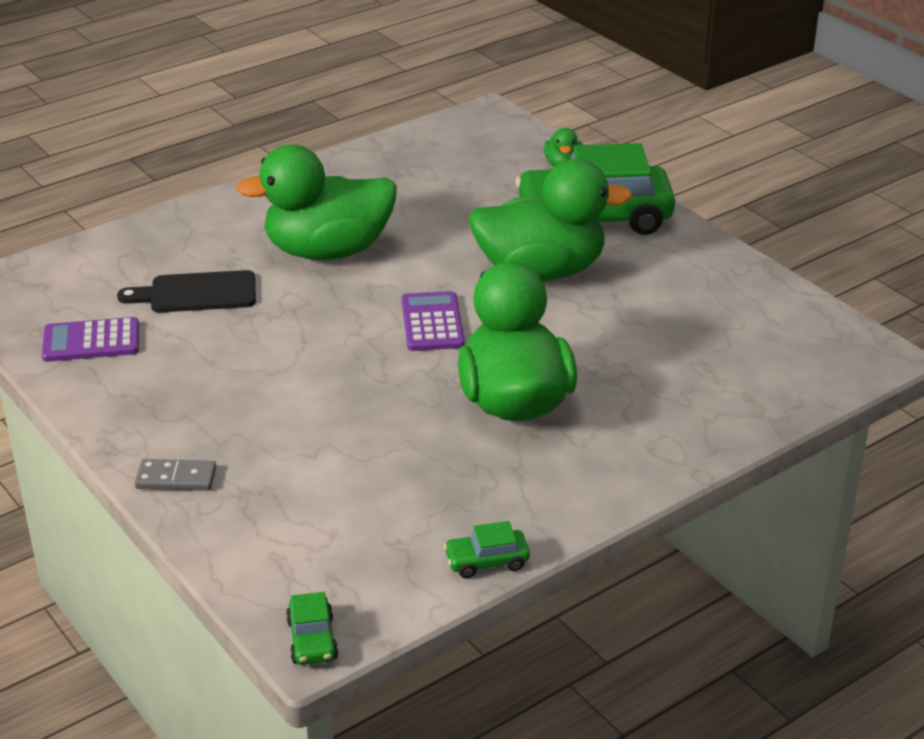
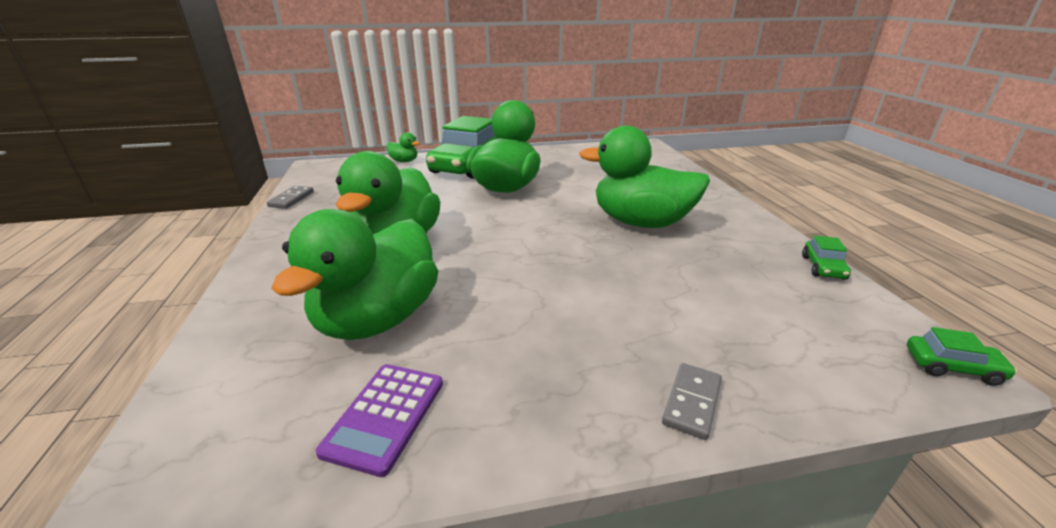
camera: 65 degrees left, 5 degrees down
(197, 293) = (378, 319): black cutting board -> green duck
(381, 146) = (291, 199): none -> grey domino
(432, 322) = (530, 228): purple calculator -> none

